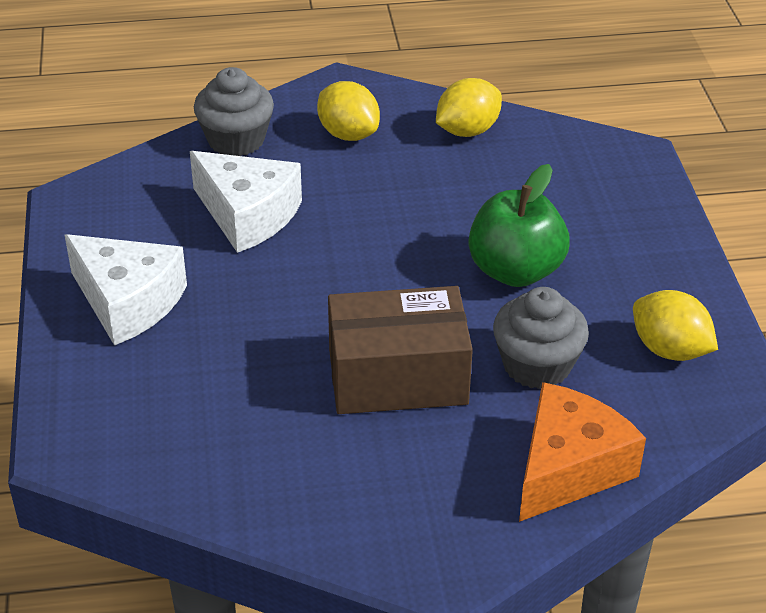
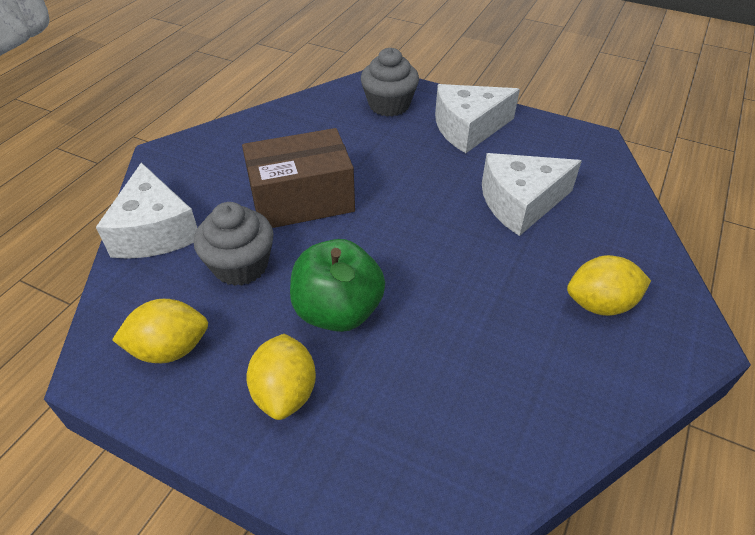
camera: 125 degrees right, 5 degrees up
(236, 140) = (627, 234): grey cupcake -> grey cupcake (389, 105)
(397, 376) = (302, 200): brown box -> brown box turned 45 degrees clockwise
(467, 131) = (557, 396): yellow lemon -> yellow lemon (285, 392)
(568, 468) = (155, 231): orange cheese -> white cheese

